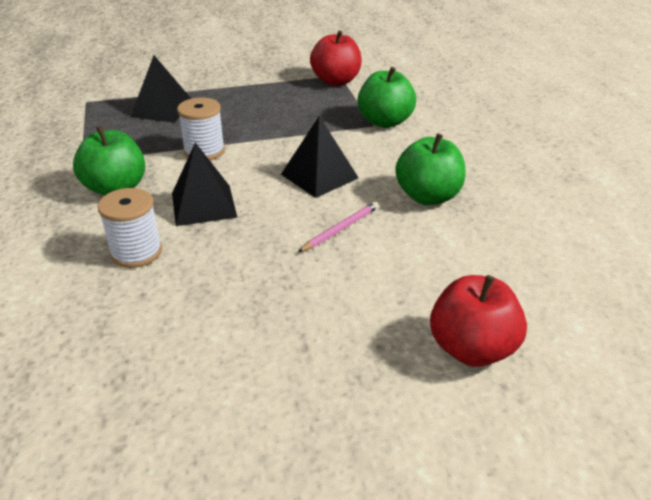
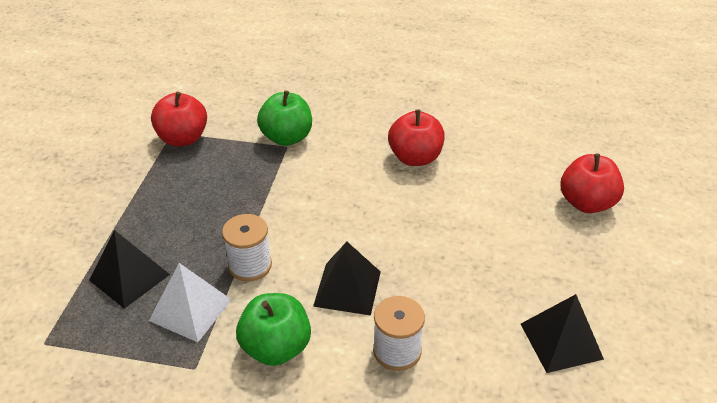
camera: 65 degrees left, 5 degrees up
(141, 141) = (190, 309): none -> white pyramid
(319, 176) = (348, 204): black pyramid -> black pyramid (561, 341)
(340, 229) = (431, 217): pink pencil -> none
(428, 196) = (415, 158): green apple -> red apple

